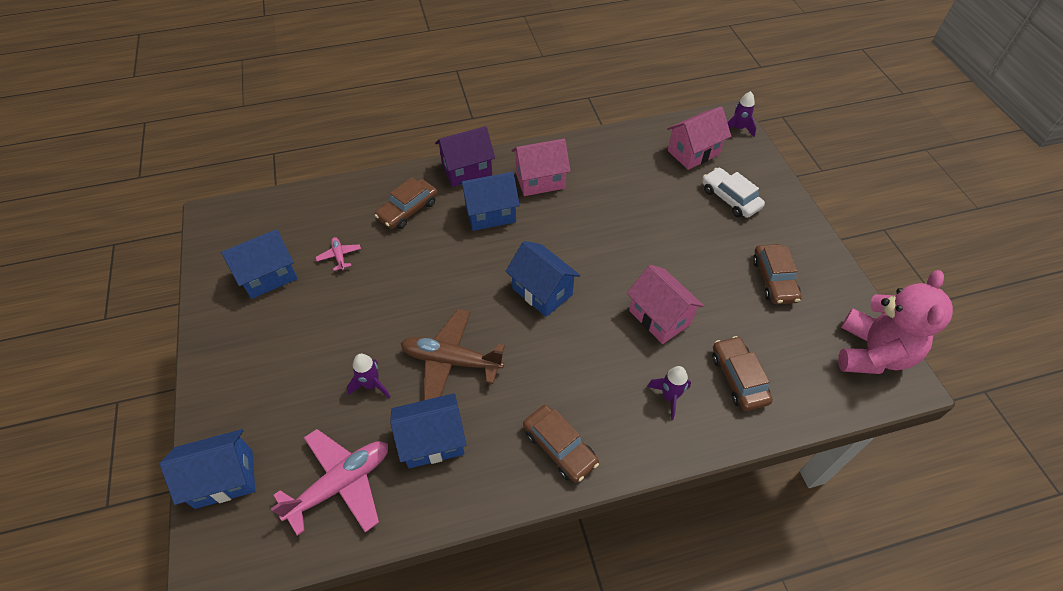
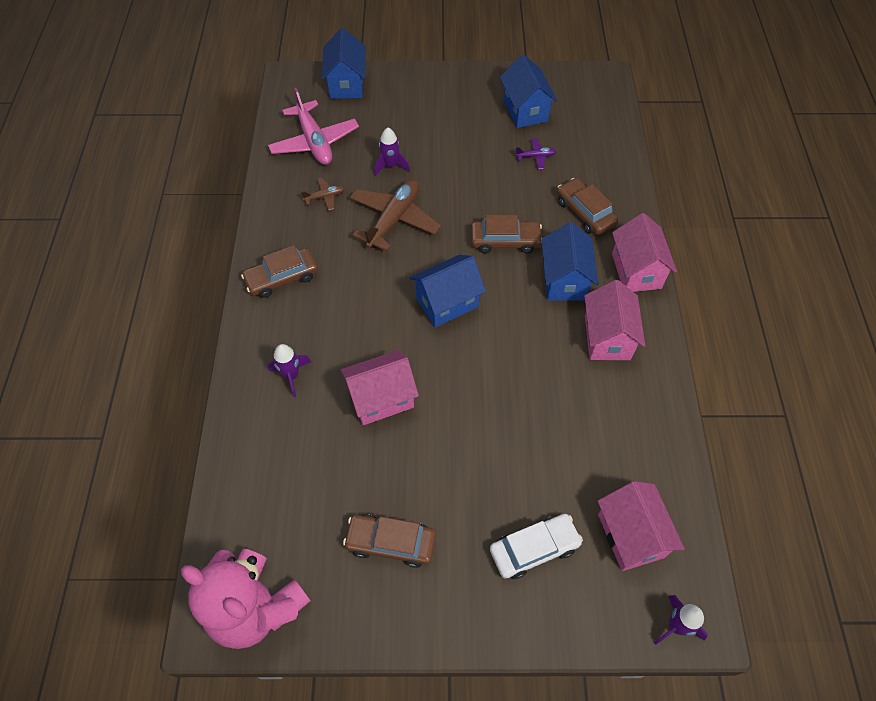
camera: 105 degrees right, 5 degrees up
(339, 256) = (535, 157): pink plane -> purple plane
(432, 441) = (325, 197): blue house -> brown plane
(467, 170) = (636, 271): purple house -> pink house
(738, 378) = (285, 446): brown car -> brown car (505, 241)

